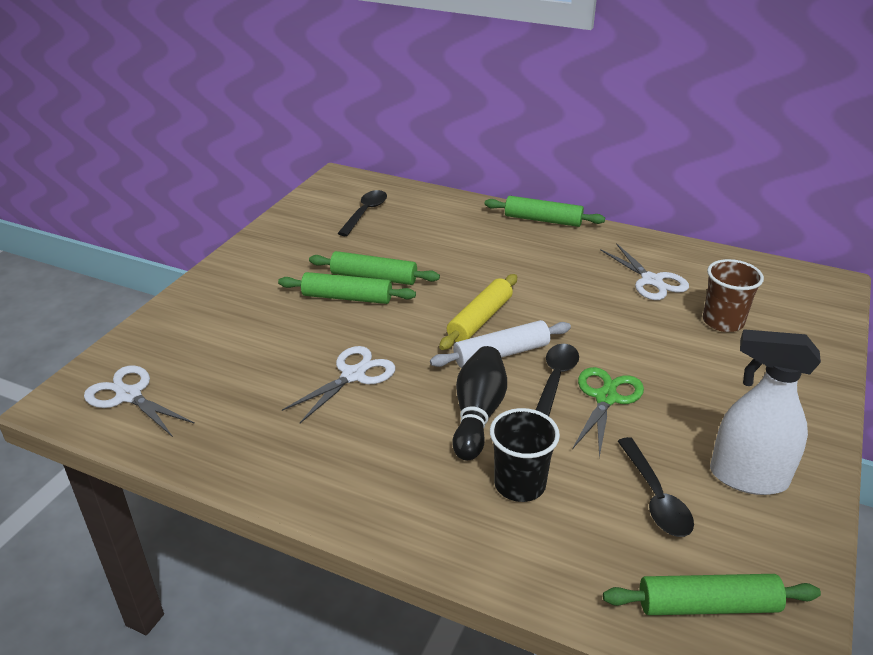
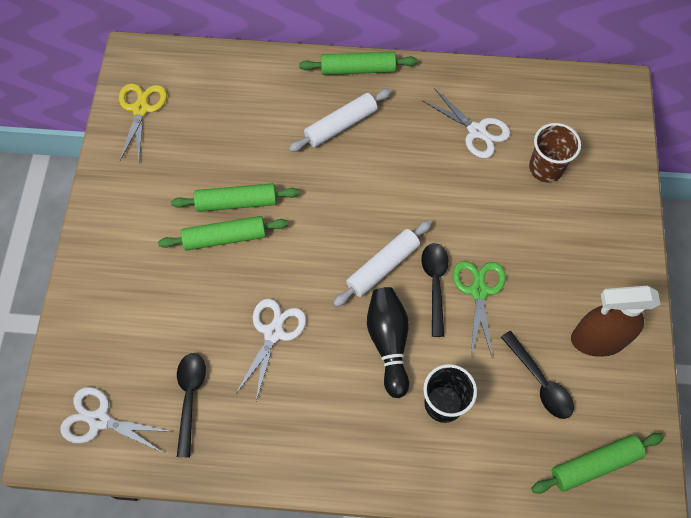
camera: 20 degrees left, 30 degrees up
(323, 206) = (140, 109): none -> yellow scissors
(365, 213) = (187, 108): black spoon -> black spoon (190, 398)
(480, 319) = (350, 229): yellow rolling pin -> none
(507, 250) = (341, 125): none -> white rolling pin
(747, 477) = (597, 340): white spray bottle -> brown spray bottle

